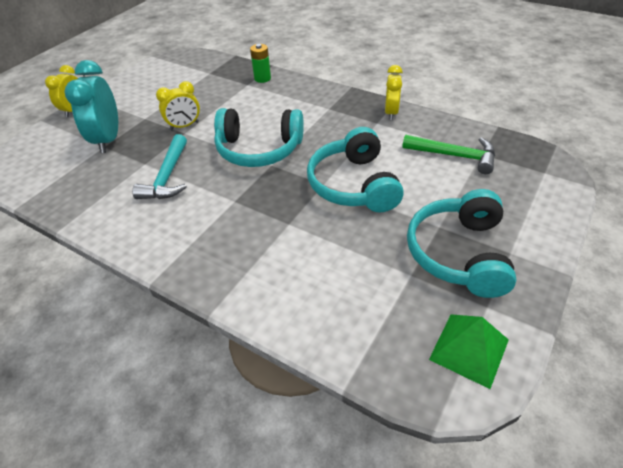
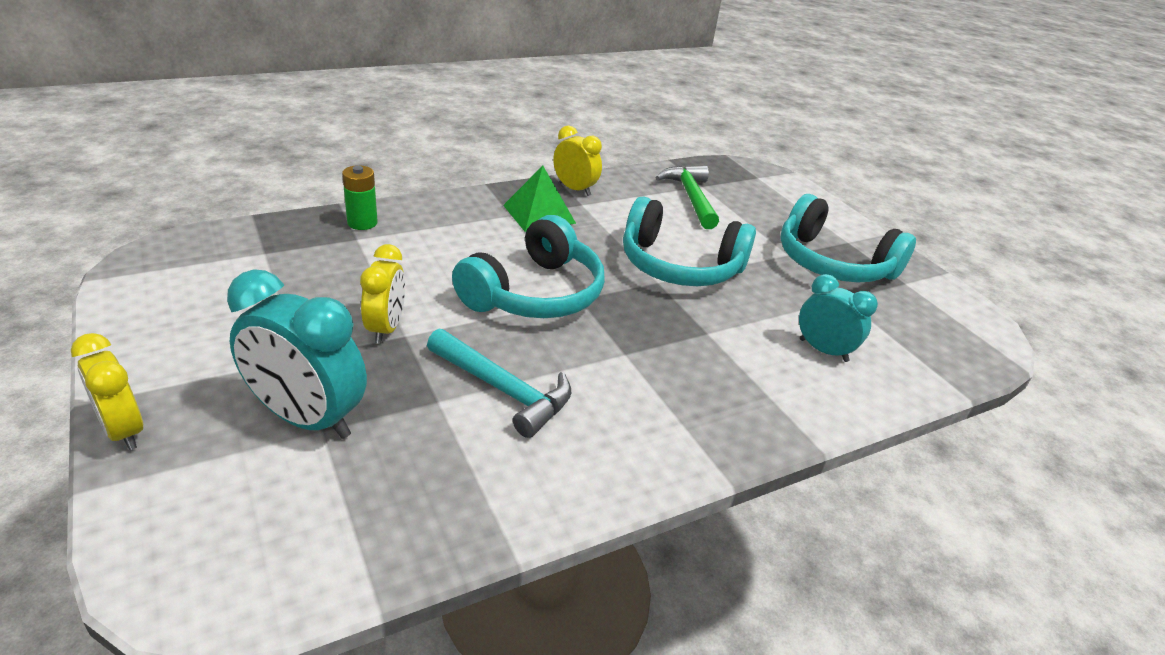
camera: 65 degrees left, 10 degrees down
(324, 283) = (823, 350): none -> turquoise clock
(454, 156) = (691, 198): green hammer -> green hammer turned 60 degrees counterclockwise
(469, 349) = (949, 314): green pyramid -> green pyramid (539, 214)

